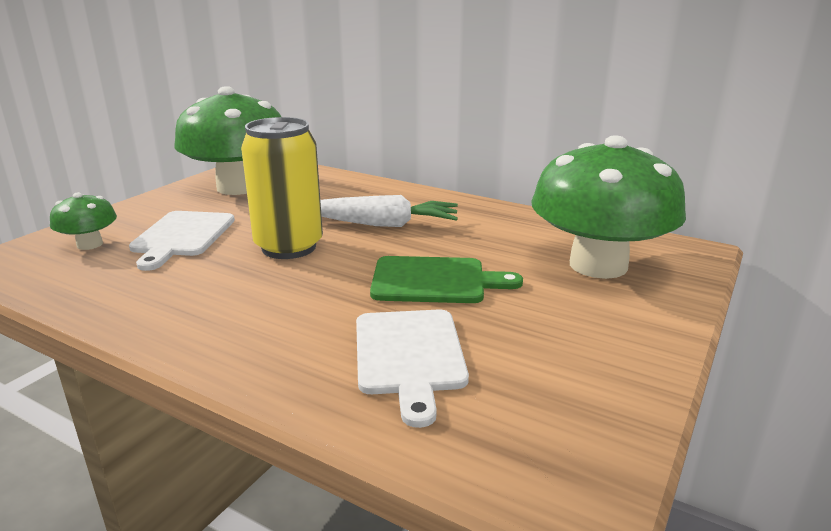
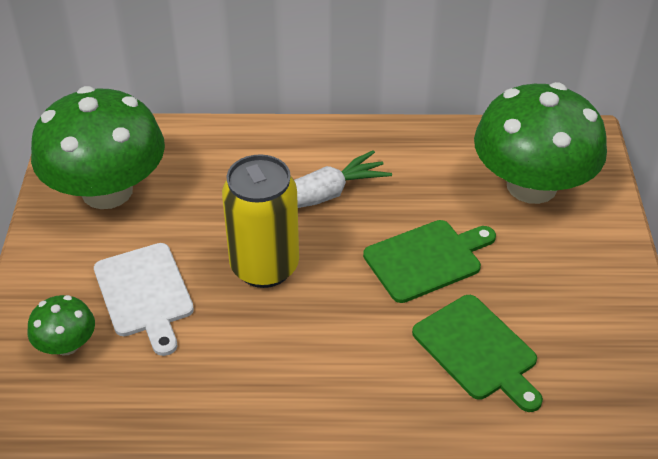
camera: 30 degrees left, 20 degrees up
(409, 355) = (477, 351): white cutting board -> green cutting board

